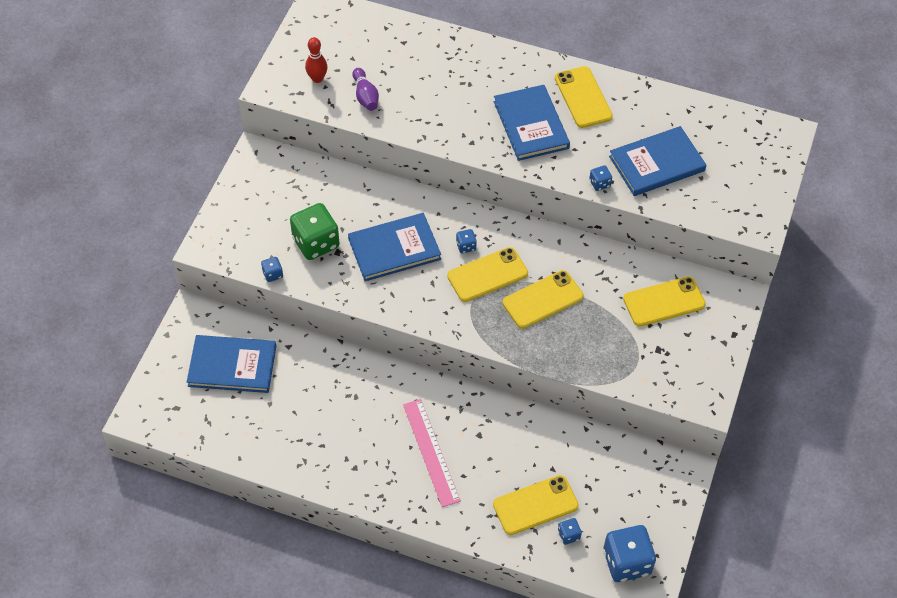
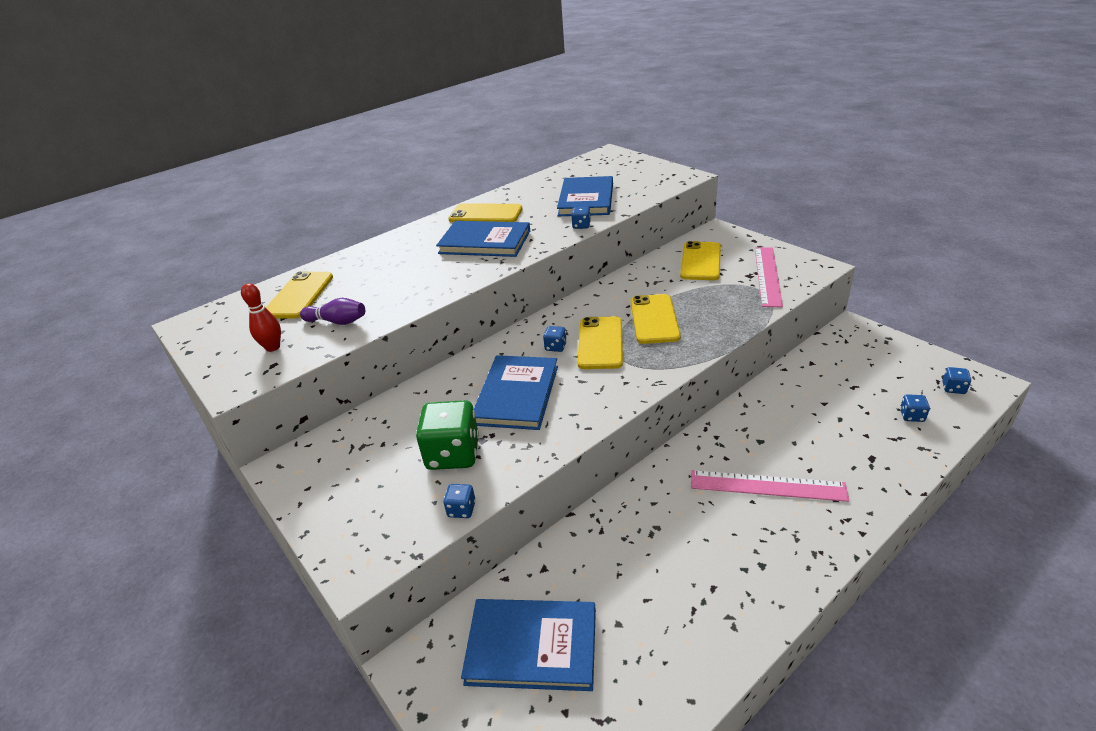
camera: 55 degrees left, 20 degrees down
(232, 366) = (532, 646): blue book -> blue book turned 60 degrees clockwise
(535, 505) = (867, 427): yellow phone -> yellow phone (299, 295)
(626, 562) = (953, 388): blue dice -> blue dice, size x0.46
(666, 364) = (768, 276): none -> pink ruler

